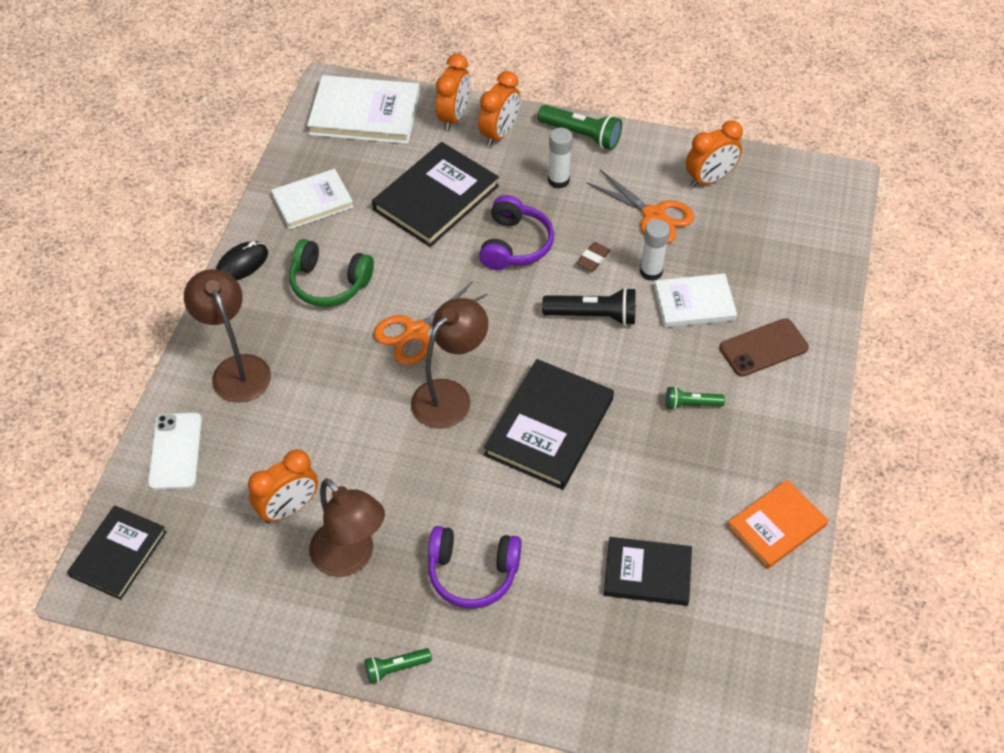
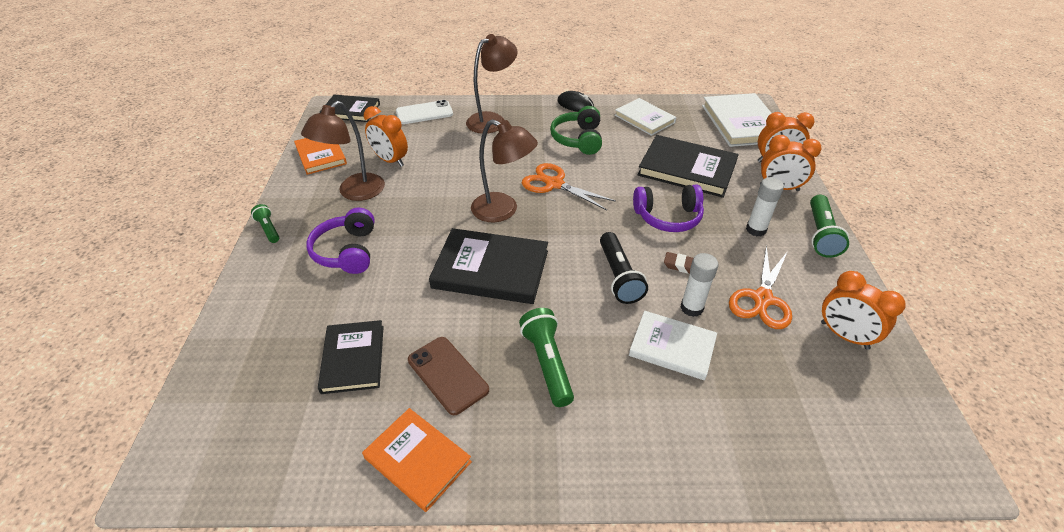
camera: 75 degrees right, 10 degrees down
(236, 601) = (321, 155): none -> orange book
(691, 404) = (547, 363): green flashlight -> green flashlight, size x1.70
(694, 303) = (672, 347): white book -> white book turned 45 degrees counterclockwise
(763, 348) = (644, 416): brown phone -> brown phone (448, 375)

